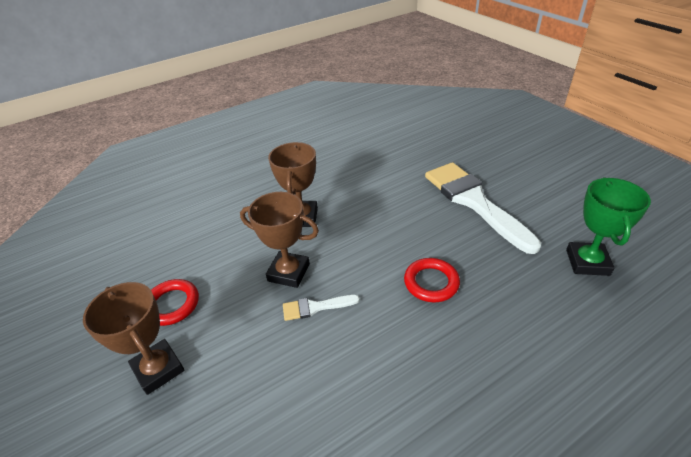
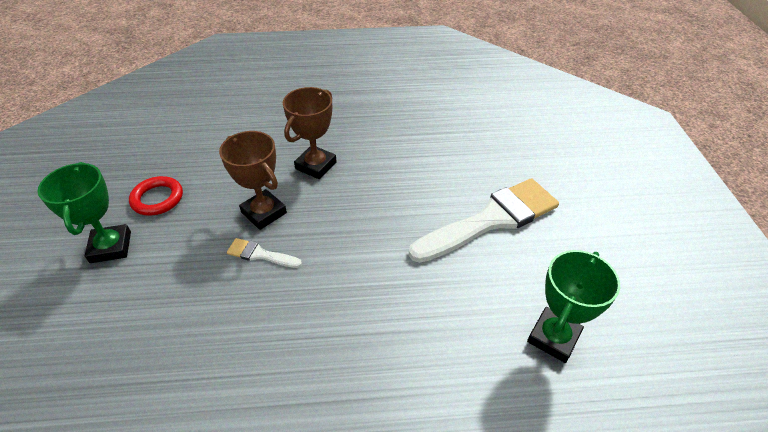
camera: 25 degrees right, 5 degrees up
(158, 369) = (111, 247): brown trophy -> green trophy
(431, 282) = (376, 281): red ring -> none
(474, 202) = (491, 219): white brush -> white brush turned 60 degrees clockwise

